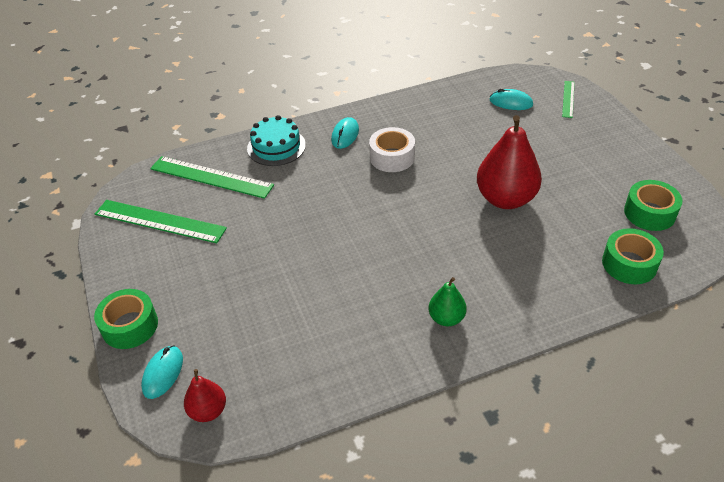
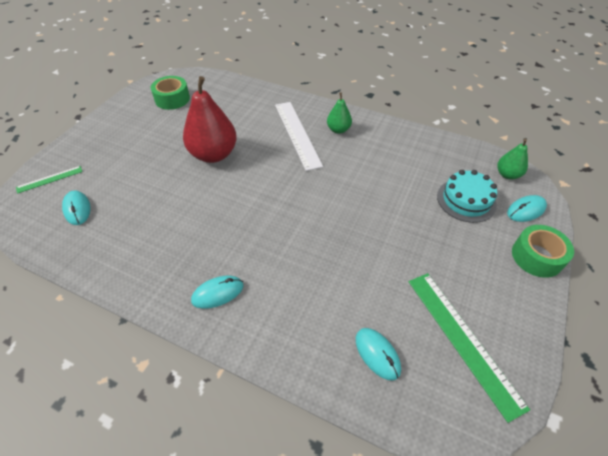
camera: 135 degrees left, 5 degrees up
(208, 411) = (507, 174): red pear -> green pear
(211, 177) = (377, 354): green ruler -> turquoise mouse
(276, 146) = (284, 337): turquoise cake -> turquoise cake (466, 200)
(392, 157) = (221, 238): white tape -> none
(476, 278) = (297, 134): none -> white ruler
(629, 264) = (225, 92): green tape -> none

